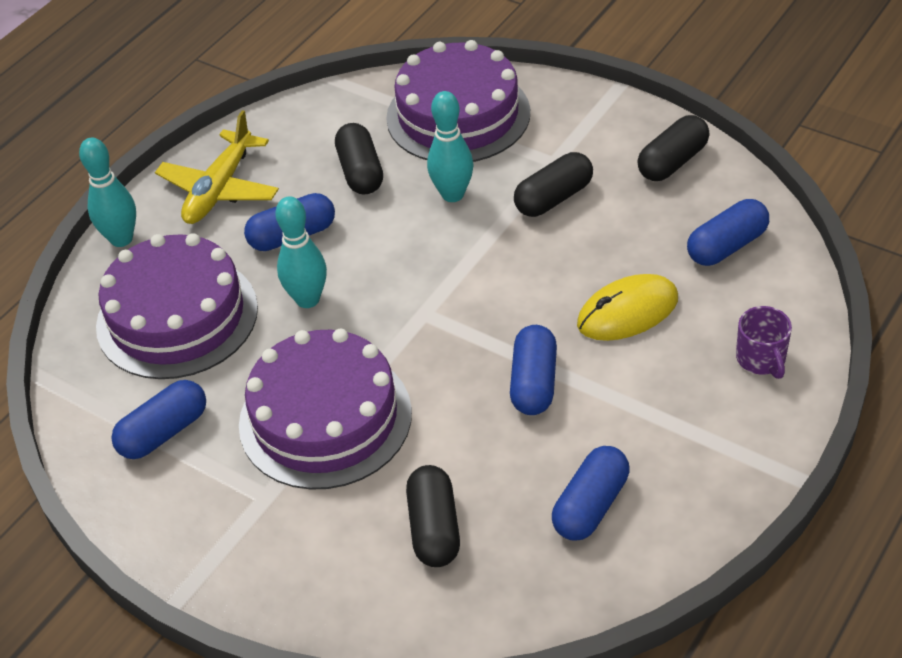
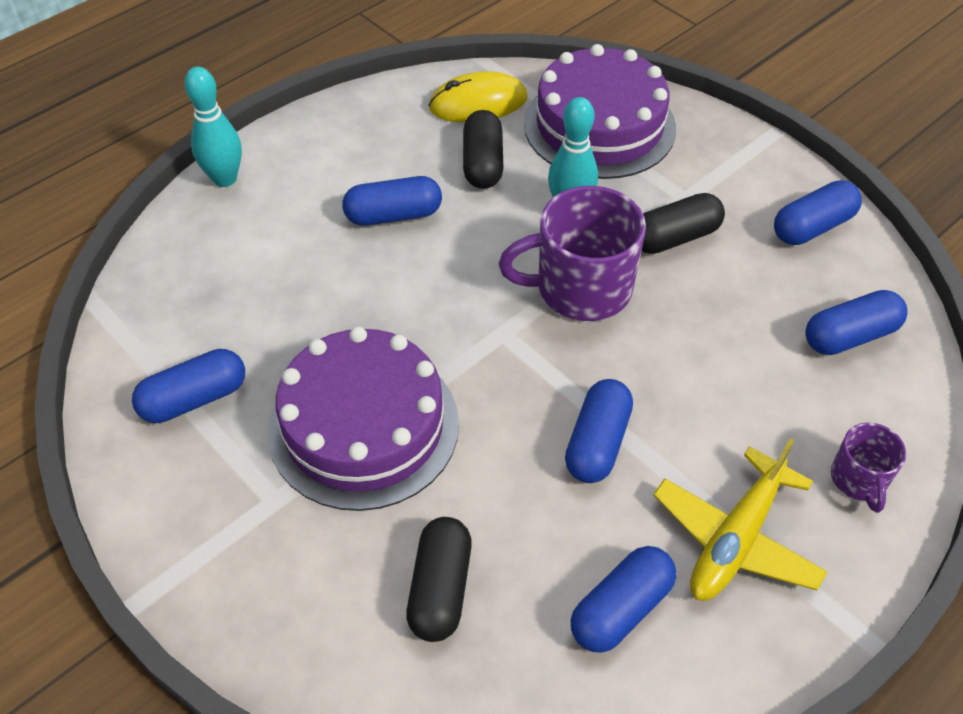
camera: 10 degrees right, 5 degrees up
(177, 317) = (250, 274): purple cake -> none
(219, 189) = (337, 149): yellow plane -> yellow plane (735, 539)
(307, 299) = (387, 288): turquoise bowling pin -> none
(483, 260) = (581, 288): none -> purple mug
(627, 312) = (721, 385): yellow mouse -> yellow mouse (478, 103)
(672, 162) = (812, 227): black capsule -> blue capsule

